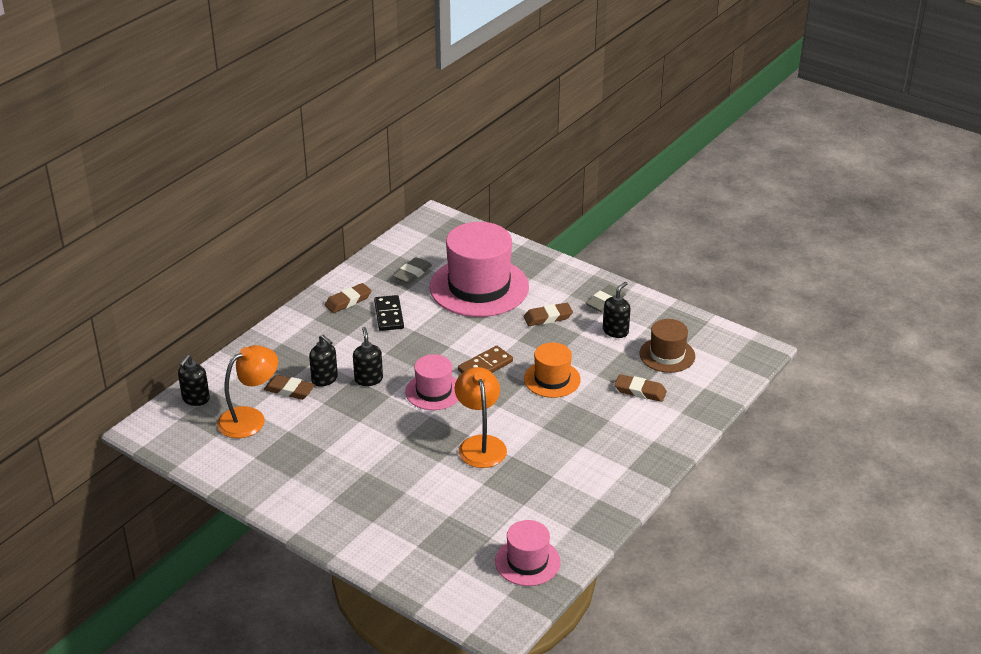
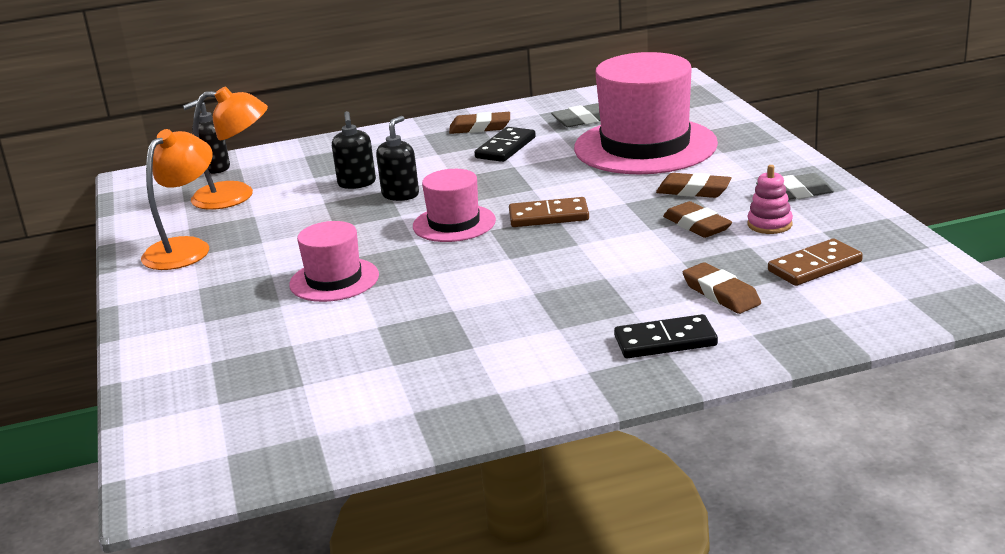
camera: 40 degrees right, 10 degrees down
(289, 390) = (308, 183): brown eraser -> brown eraser (697, 225)
(480, 444) = (432, 287): orange lamp -> orange lamp (185, 248)
(527, 561) = (305, 428): pink hat -> pink hat (334, 280)
(552, 379) = (614, 249): orange hat -> none
(615, 331) = (769, 224): black soap dispenser -> pink stacking toy
(645, 433) = (665, 341): none -> black domino
(667, 355) = (814, 266): brown hat -> brown domino

